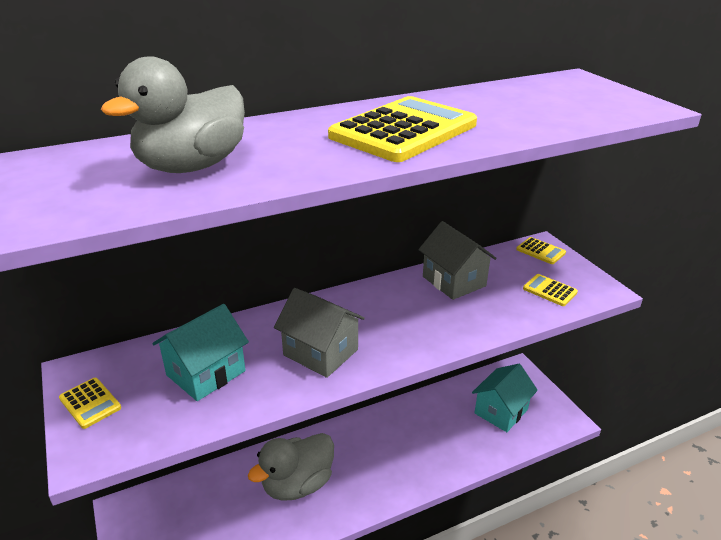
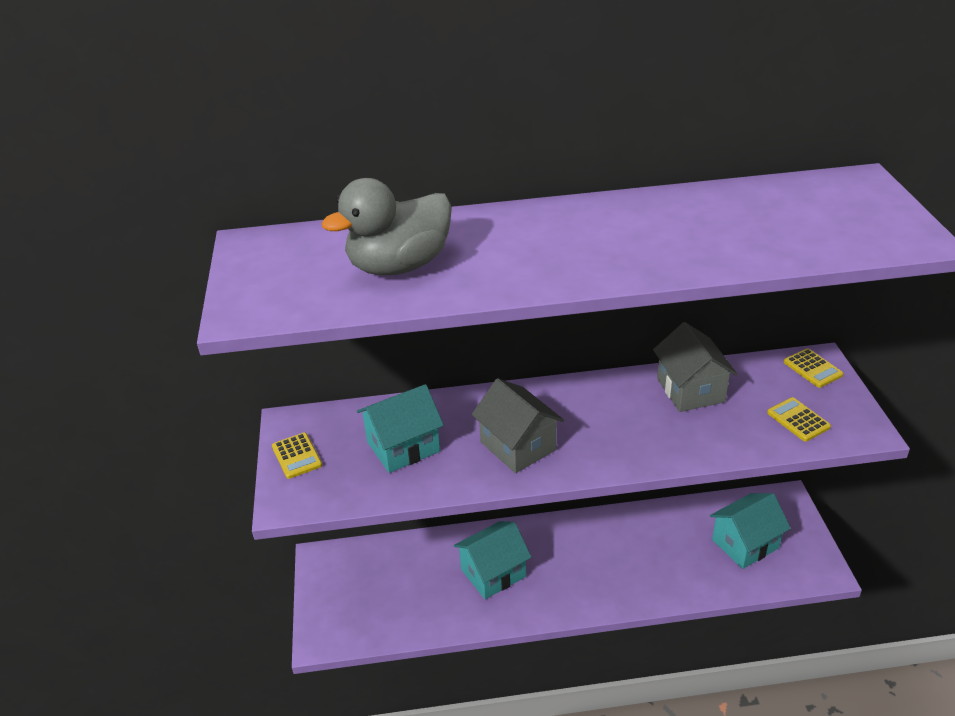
camera: 20 degrees right, 5 degrees up
(297, 484) = (493, 573): grey duck -> turquoise house
(403, 131) = (615, 243): yellow calculator -> none

